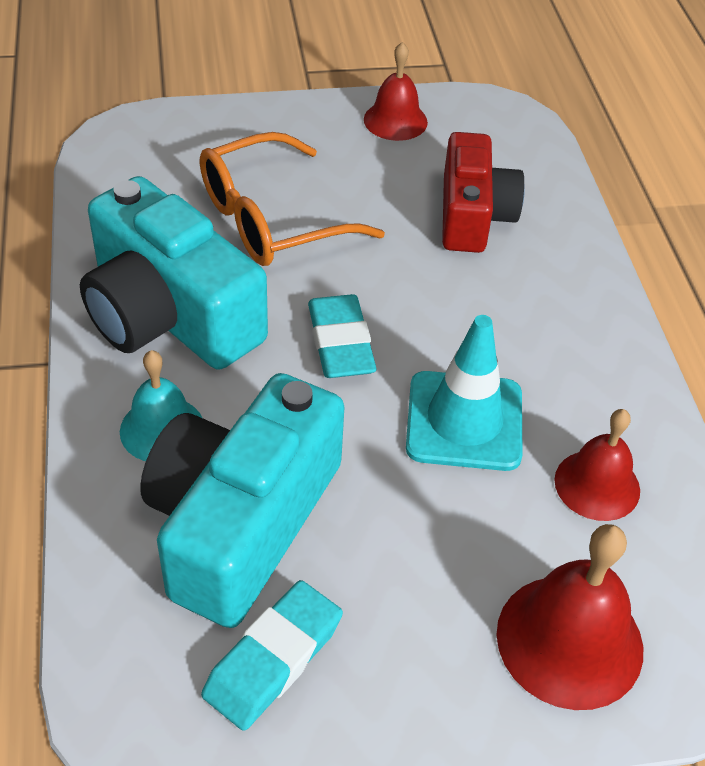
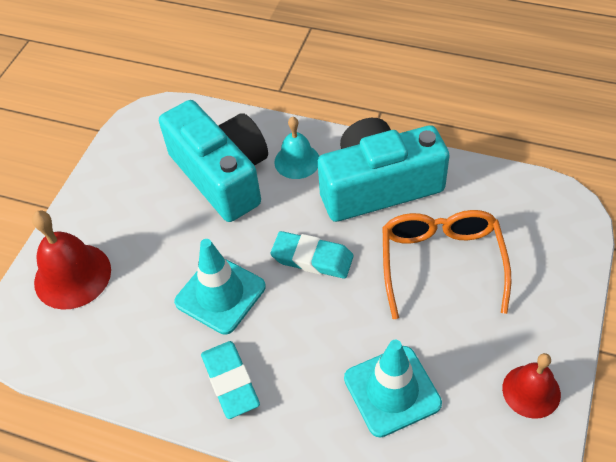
camera: 125 degrees right, 5 degrees up
(273, 659) = (148, 164): turquoise eraser -> turquoise eraser (230, 382)
(473, 215) = (392, 391): red camera -> turquoise traffic cone
(597, 485) = (138, 338): red bell -> none

